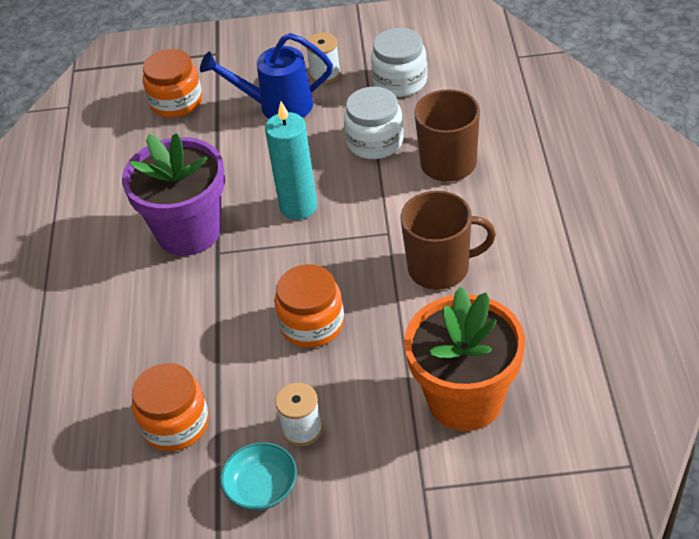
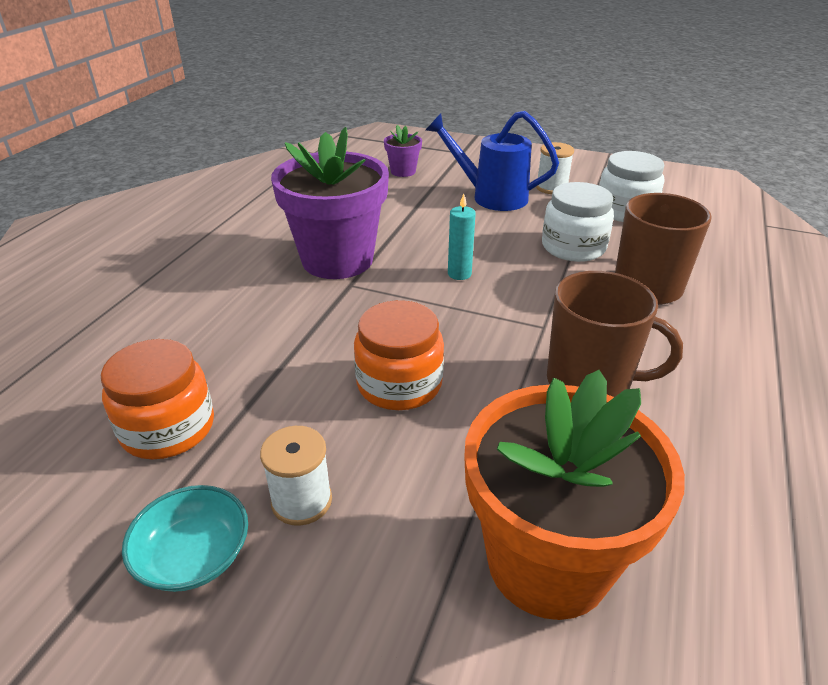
camera: 20 degrees right, 10 degrees down
(176, 102) = (403, 171): orange jar -> purple flower pot
(298, 207) = (459, 274): turquoise candle -> turquoise candle, size x0.55

